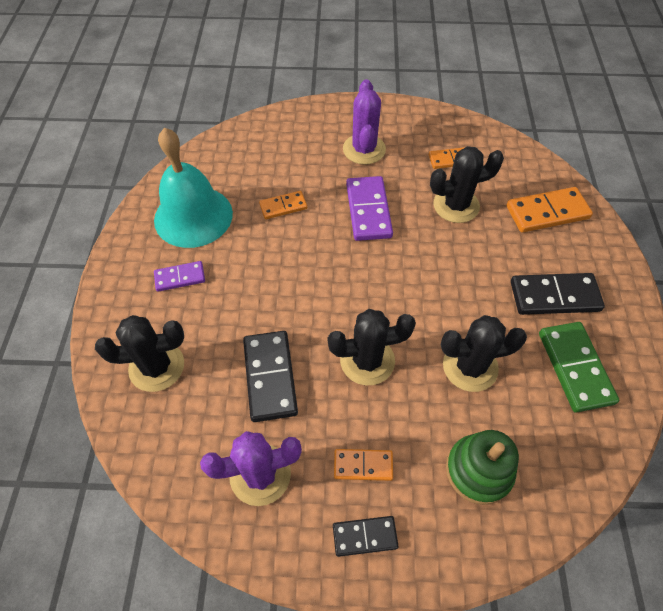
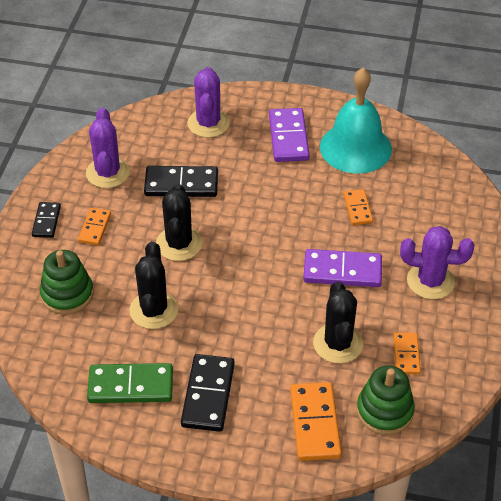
camera: 100 degrees right, 10 degrees down
(157, 366) = (208, 123): black cactus -> purple cactus
(180, 277) = (288, 137): purple domino -> purple domino, size x1.69
(513, 169) = (384, 411): none -> green stacking toy

